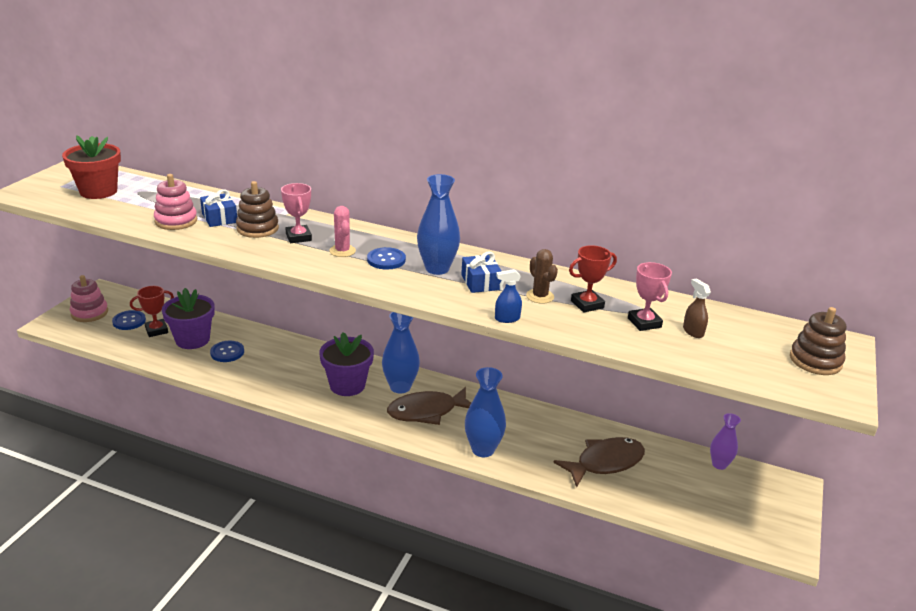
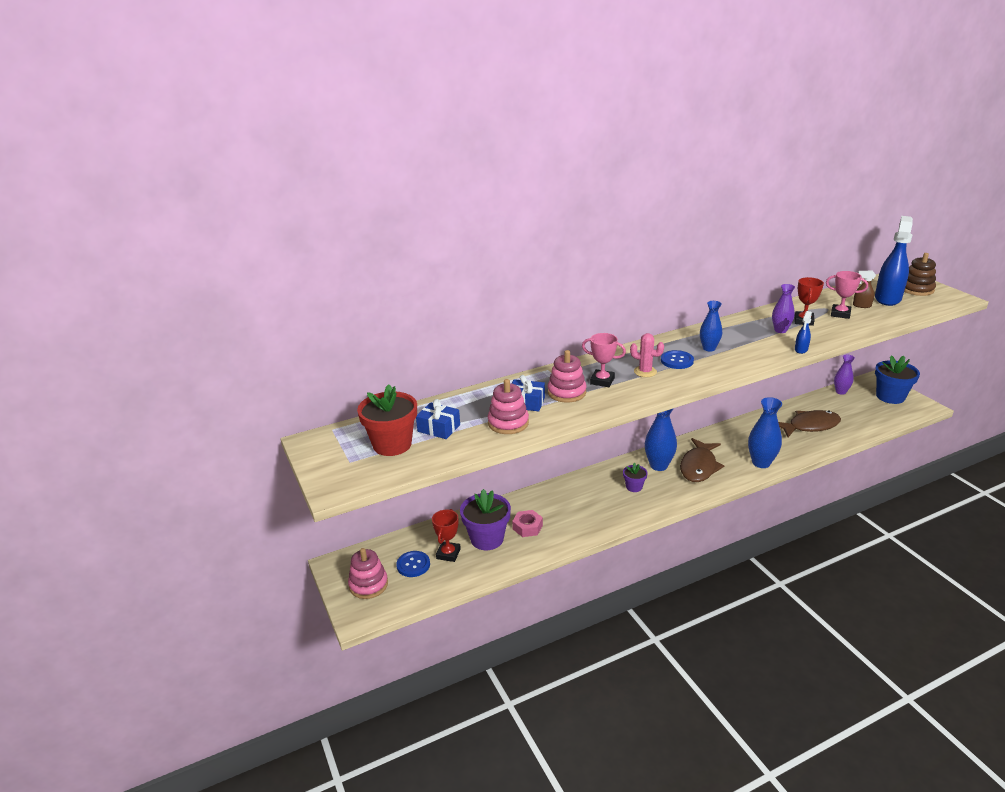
camera: 45 degrees left, 0 degrees up
(227, 352) = (527, 527): blue button -> pink nut
(257, 228) = (566, 392): brown stacking toy -> pink stacking toy
(347, 385) = (634, 487): purple flower pot -> purple flower pot, size x0.52
(437, 268) = (709, 348): blue vase -> blue vase, size x0.64
(480, 282) = (743, 341): blue gift -> blue gift (439, 428)
(540, 296) = (780, 330): brown cactus -> purple vase
(605, 462) = (810, 426): brown fish -> brown fish turned 60 degrees clockwise
(746, 345) = (887, 298): none -> blue spray bottle
(768, 509) = (890, 397): none -> blue flower pot

